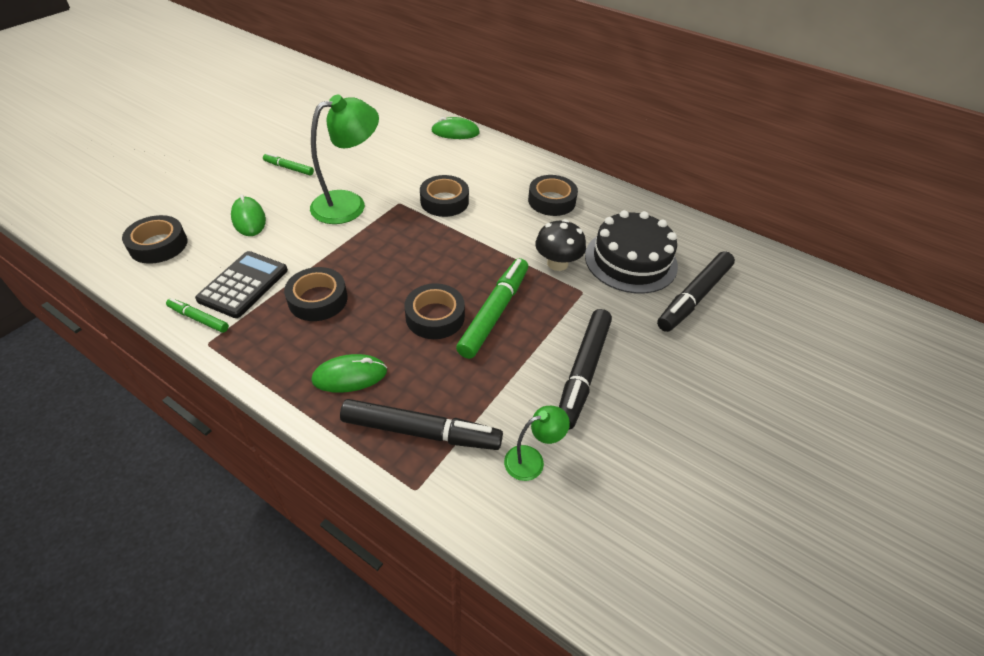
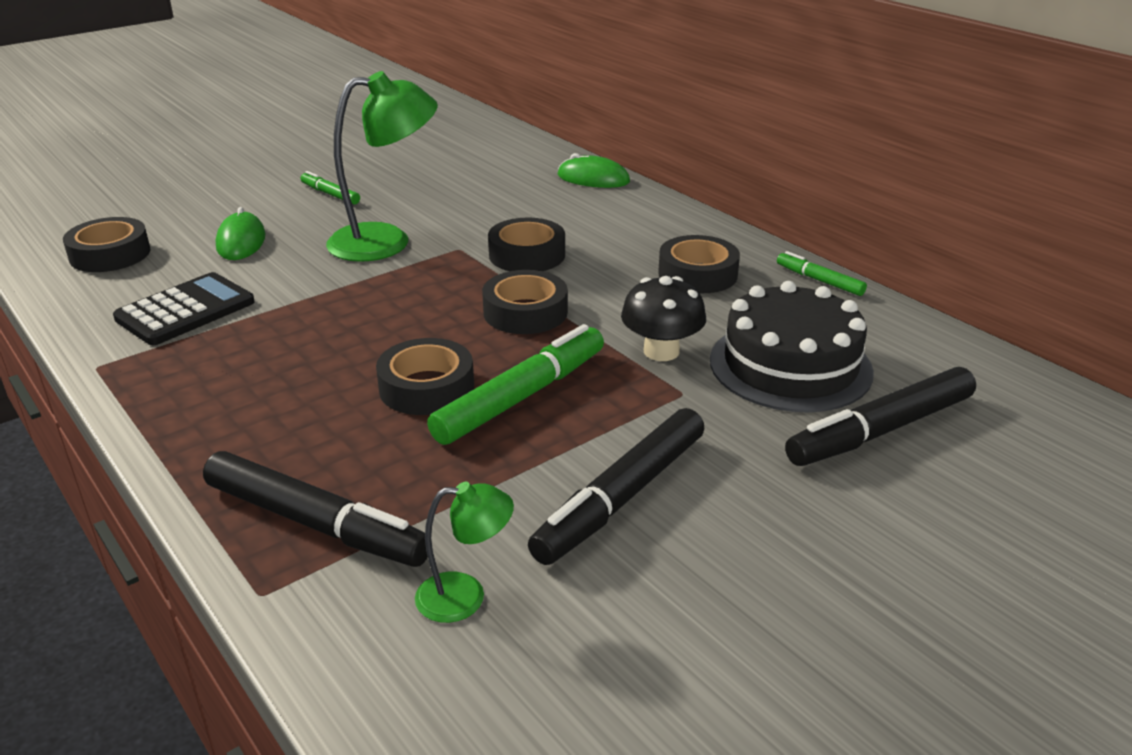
camera: 20 degrees right, 15 degrees down
(198, 319) = (104, 338): green marker -> green marker (819, 280)
(318, 299) = (272, 341): black tape -> black tape (525, 312)
(350, 376) = (258, 436): green mouse -> none

